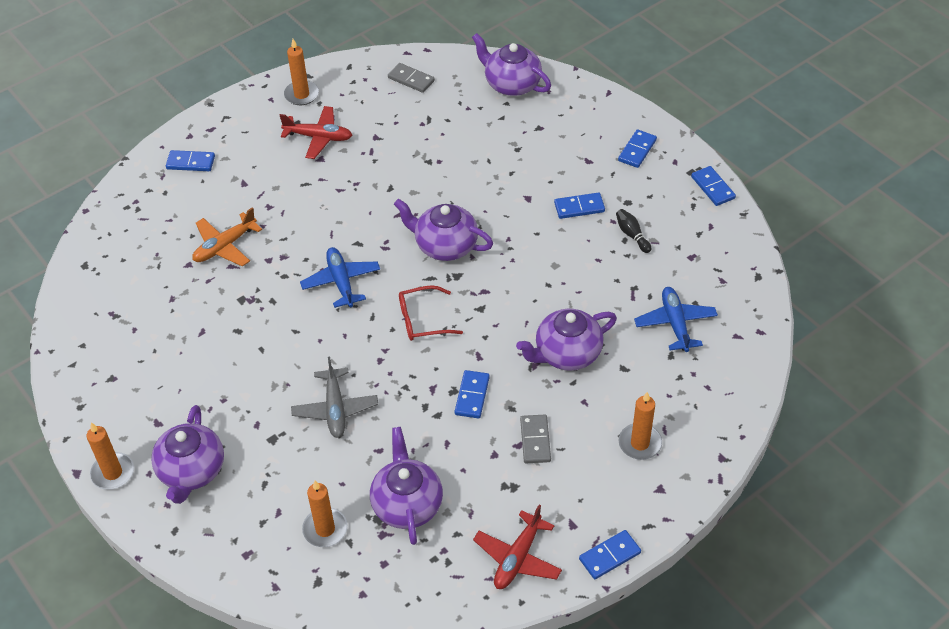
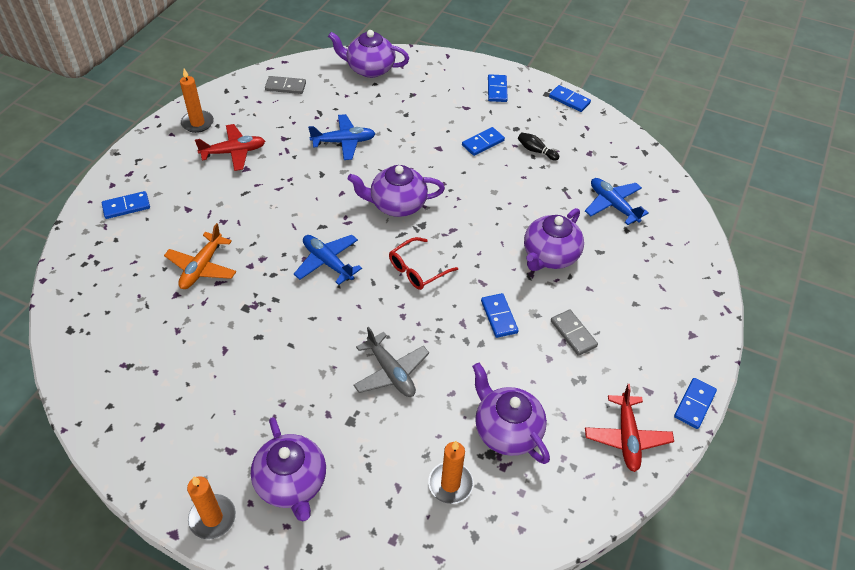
camera: 30 degrees left, 0 degrees up
(433, 160) = (344, 142): none -> blue plane
(640, 443) = (652, 305): orange candle -> none

